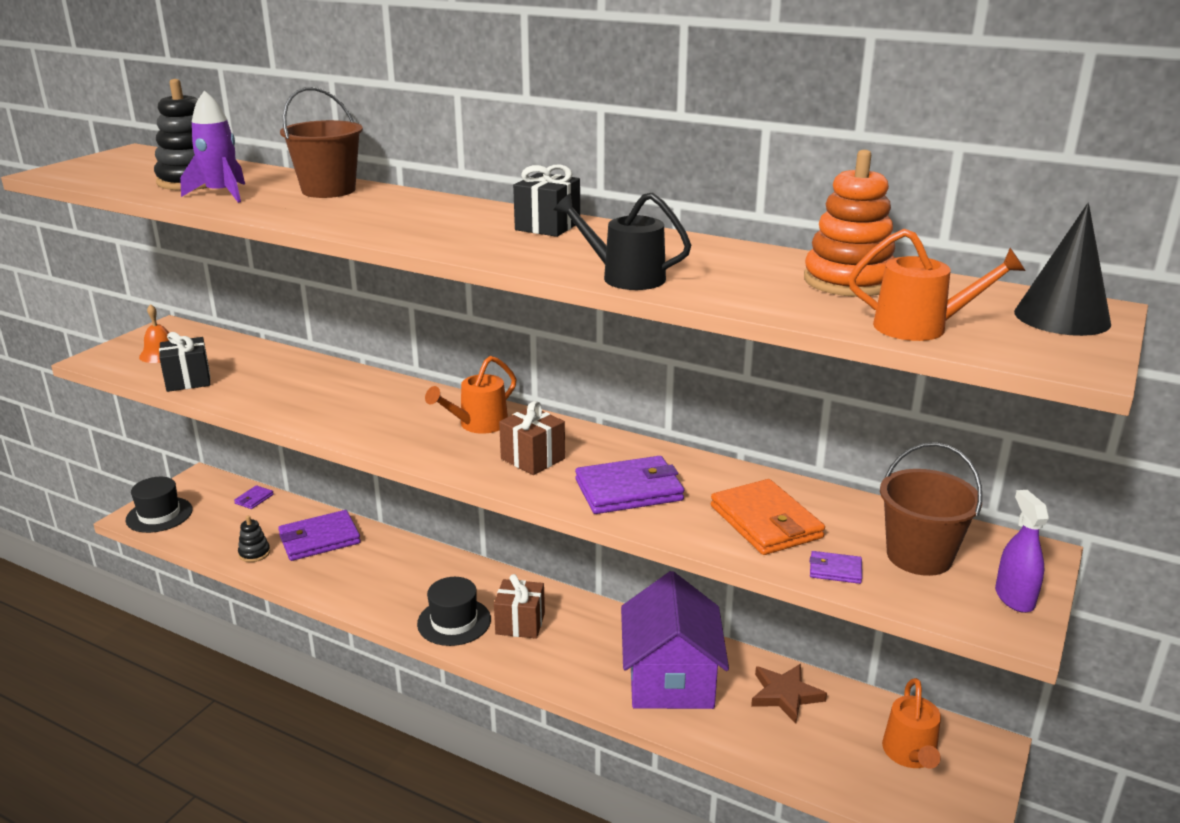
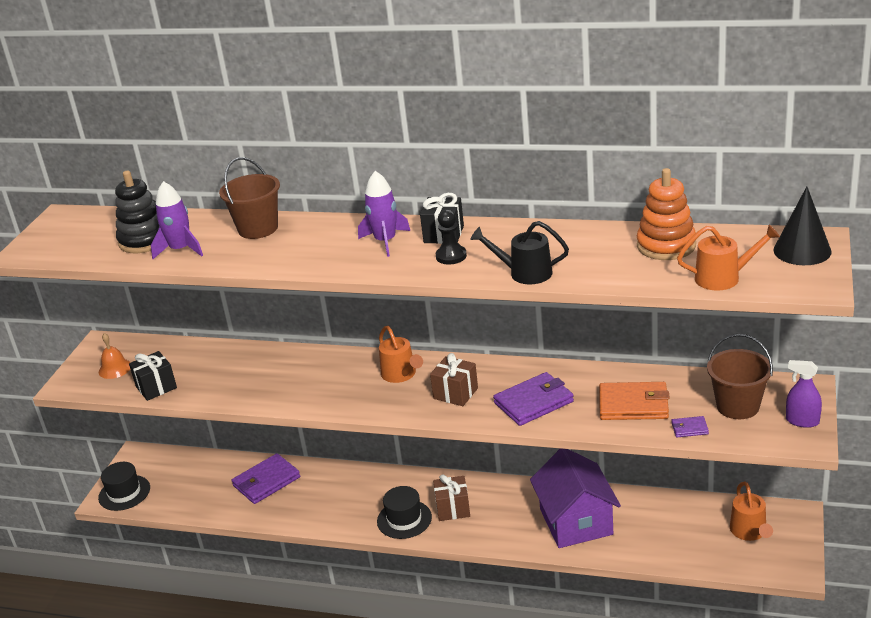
camera: 10 degrees left, 5 degrees up
(254, 499) = (193, 461): purple wallet -> none
(254, 553) = (222, 505): black stacking toy -> none
(468, 222) = (385, 241): none -> purple rocket
(478, 425) = (401, 375): orange watering can -> orange watering can turned 60 degrees counterclockwise
(539, 247) = (451, 256): none -> black pawn
(765, 522) = (633, 405): orange wallet -> orange wallet turned 45 degrees counterclockwise
(785, 695) = (657, 513): brown star -> none
(1014, 598) = (802, 421): purple spray bottle -> purple spray bottle turned 45 degrees counterclockwise

